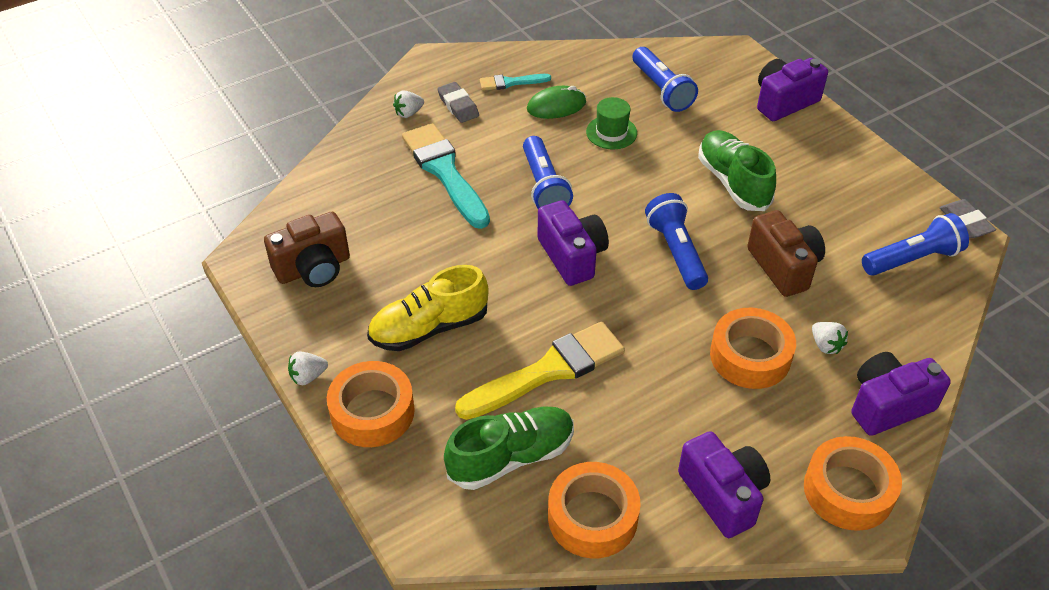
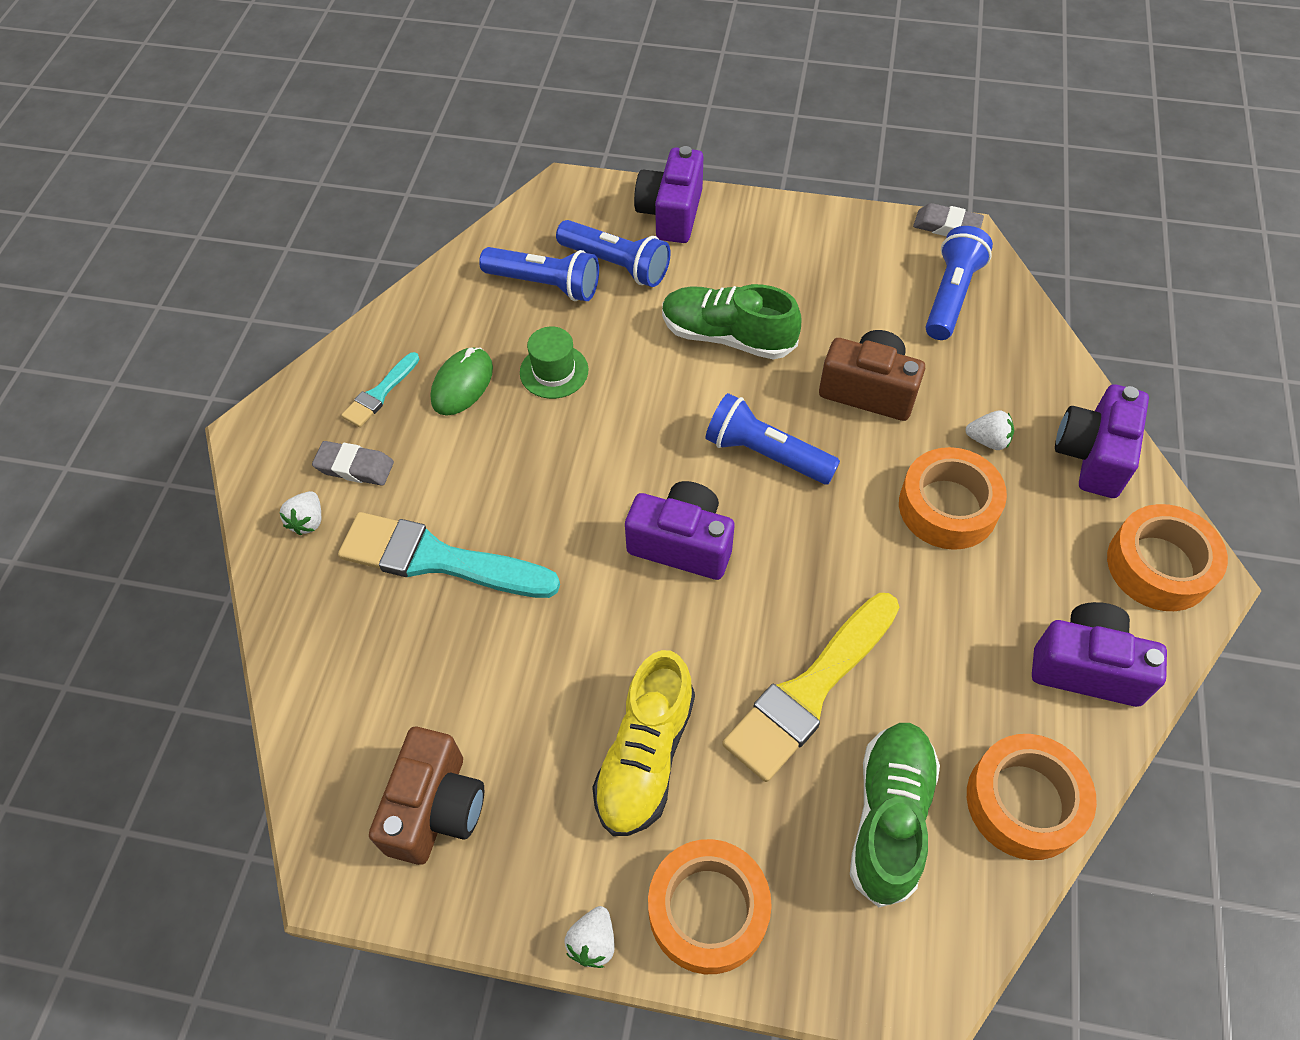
camera: 45 degrees left, 10 degrees up
(544, 186) = (561, 488): blue flashlight -> blue flashlight (616, 264)
(548, 371) = (810, 690): yellow brush -> yellow brush turned 150 degrees counterclockwise

